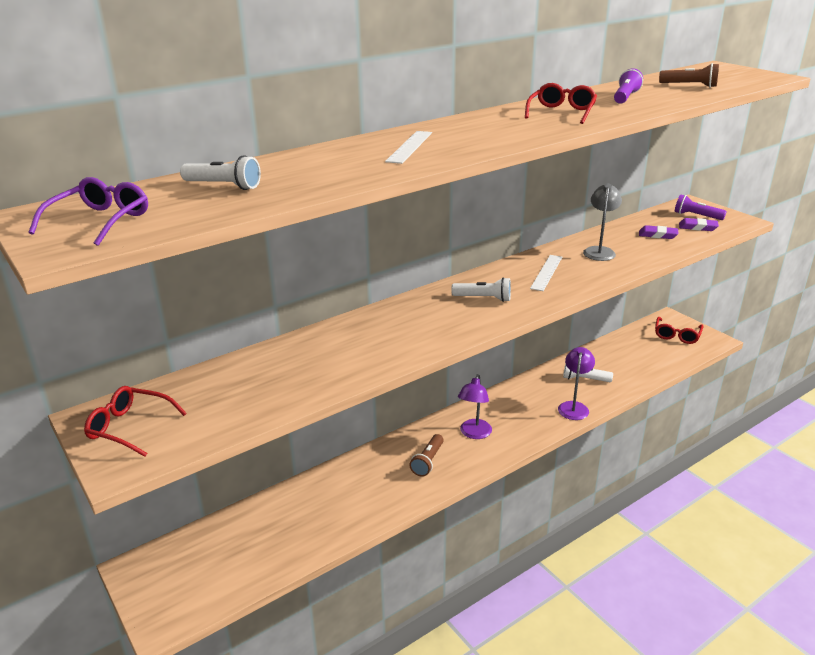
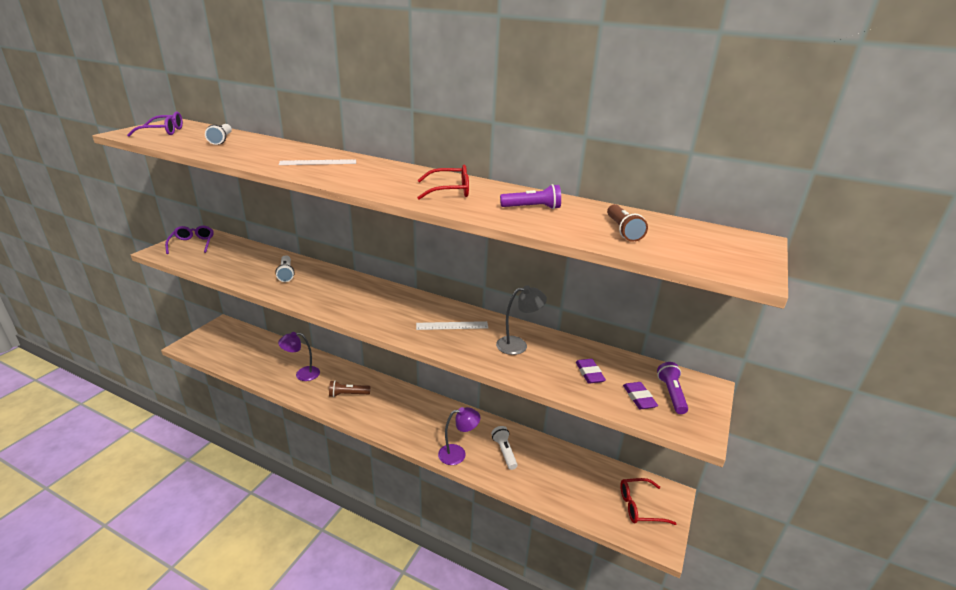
camera: 60 degrees right, 0 degrees up
(129, 427) = (192, 244): red glasses -> purple glasses
(474, 434) = (390, 407): purple lamp -> purple lamp (302, 374)
(483, 298) = (387, 307): white flashlight -> white flashlight (286, 274)

